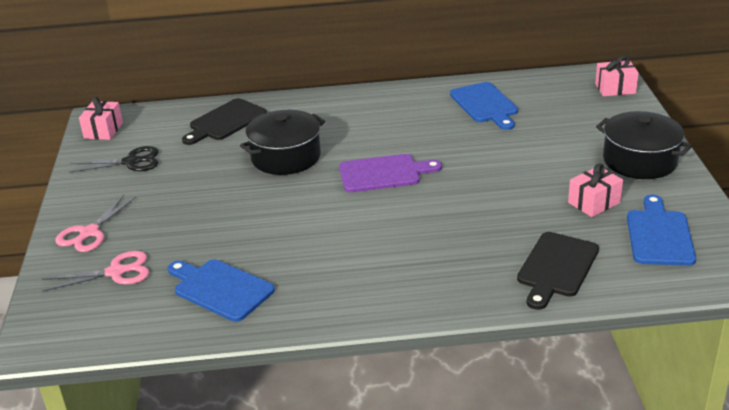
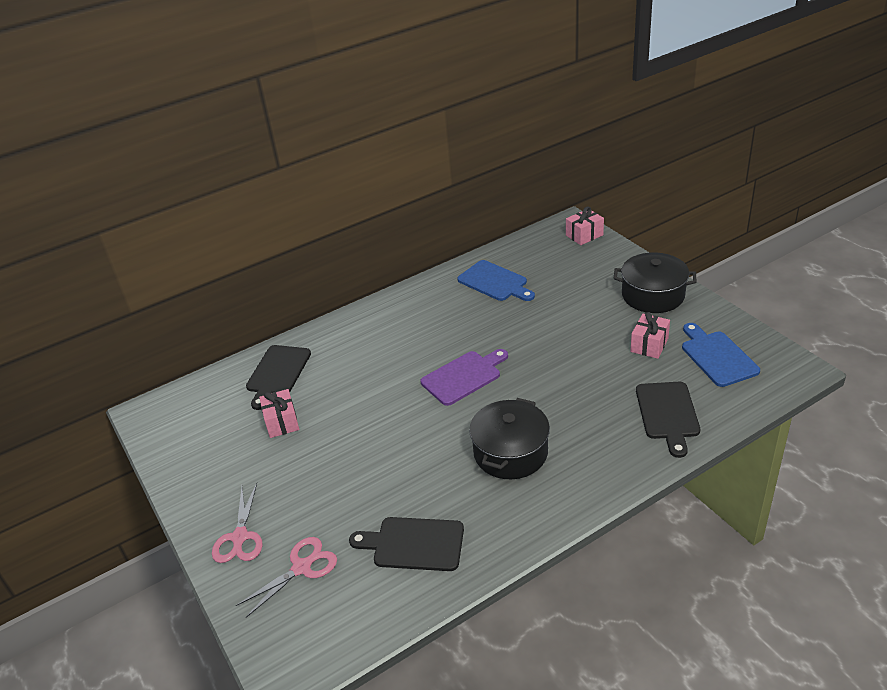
camera: 25 degrees left, 5 degrees up
(103, 130) = (161, 423): pink gift -> pink gift (281, 422)
(131, 162) = (219, 447): black scissors -> none
(220, 289) = (414, 544): blue cutting board -> black cutting board
(286, 157) = (364, 390): black pot -> black pot (510, 452)

